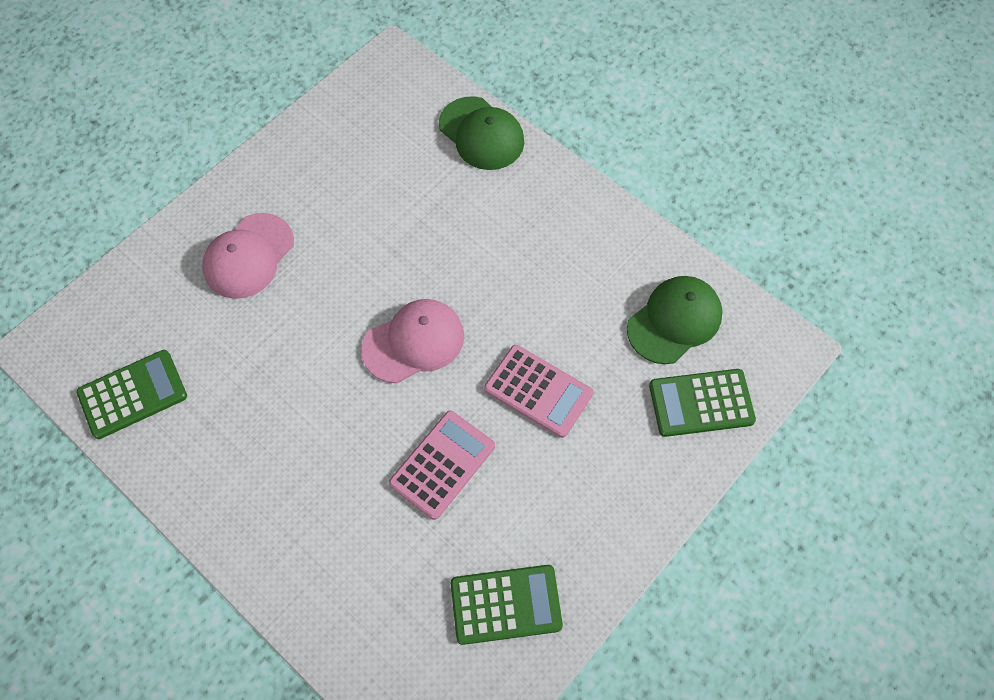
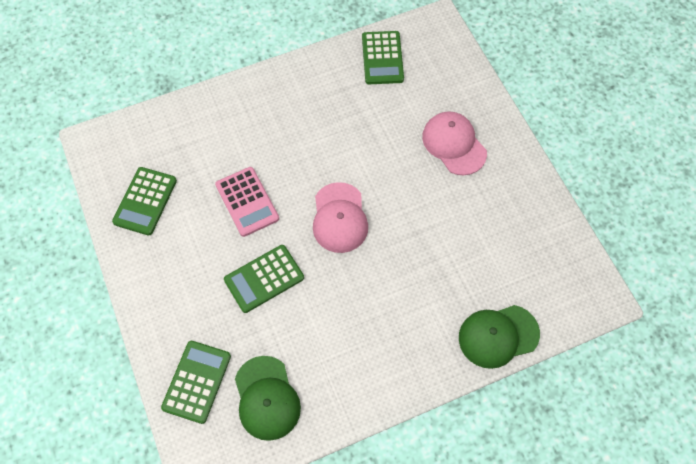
camera: 115 degrees right, 0 degrees up
(538, 391) = (264, 279): pink calculator -> green calculator

